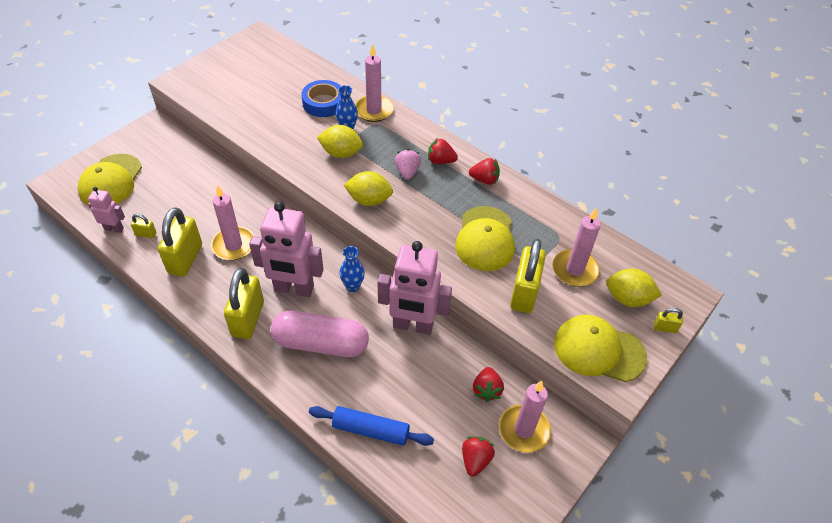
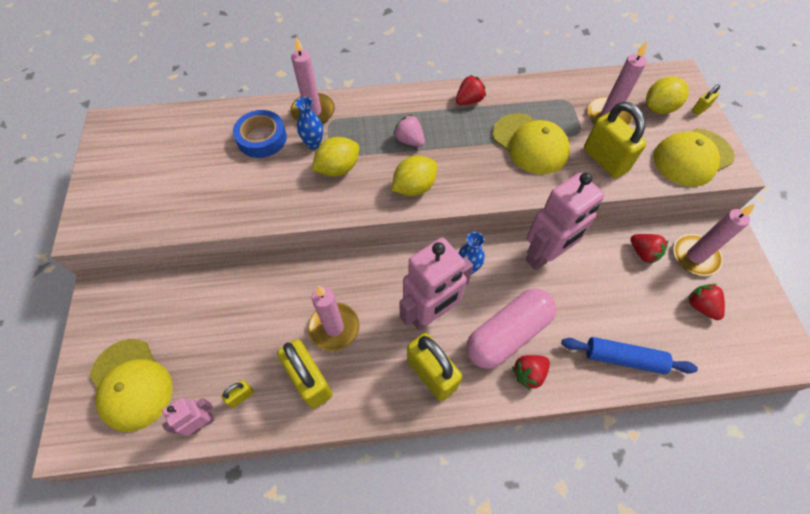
camera: 45 degrees left, 10 degrees up
(371, 430) = (623, 358): blue rolling pin -> blue rolling pin turned 45 degrees clockwise
(440, 161) = (420, 111): red strawberry -> red strawberry (529, 373)

